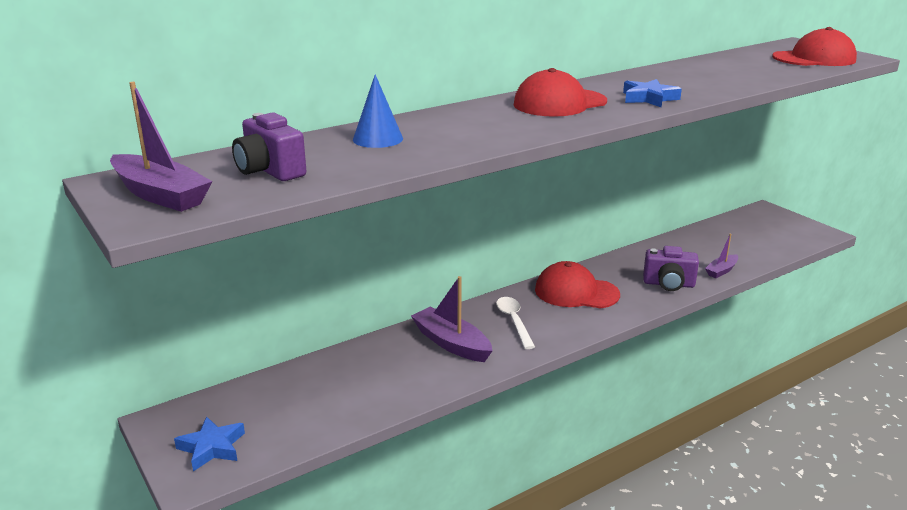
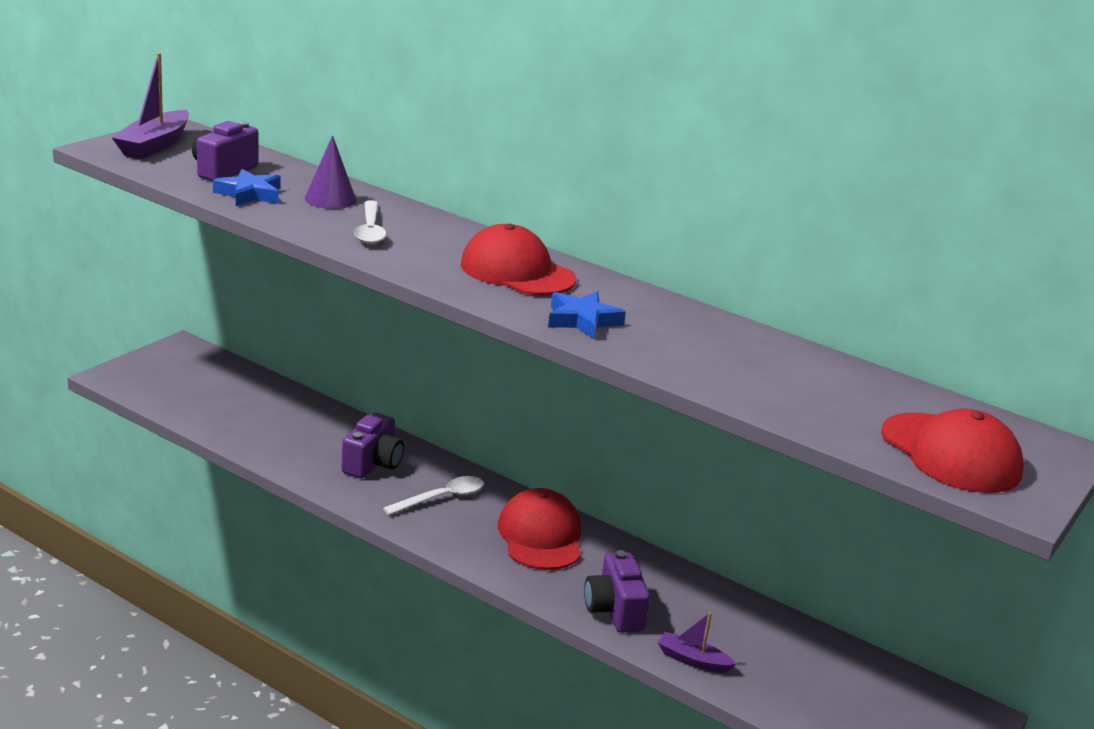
camera: 65 degrees right, 0 degrees up
(212, 447) = (155, 375): blue star -> blue star (249, 194)
(378, 139) = (330, 199): blue cone -> purple cone
(451, 343) = (373, 464): purple boat -> purple camera
(460, 133) = (370, 230): none -> white spoon

